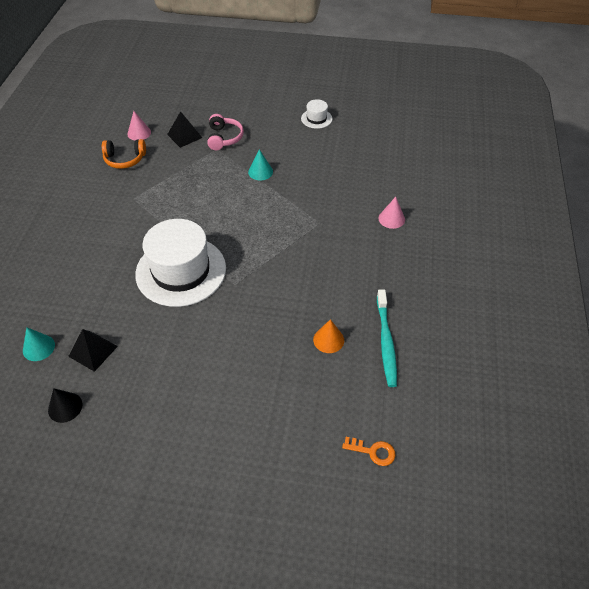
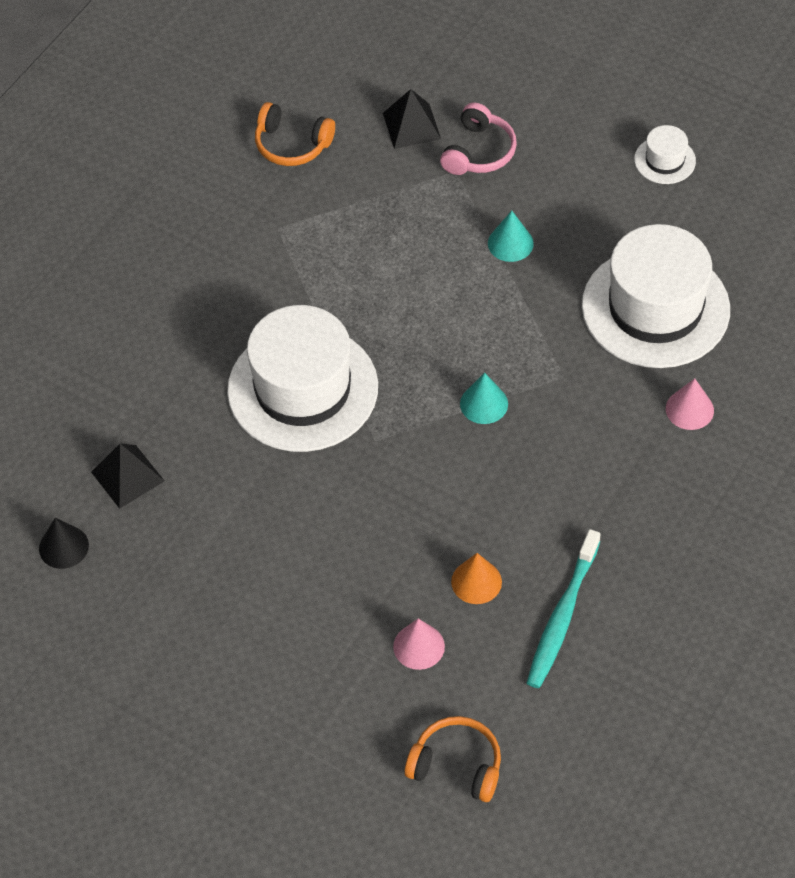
camera: 25 degrees right, 5 degrees up
(38, 347) = (54, 444): turquoise cone -> turquoise cone (484, 403)
(139, 133) = (336, 95): pink cone -> pink cone (419, 646)
(348, 179) = (655, 308): none -> white hat
(373, 451) = (456, 766): orange key -> orange headphones

